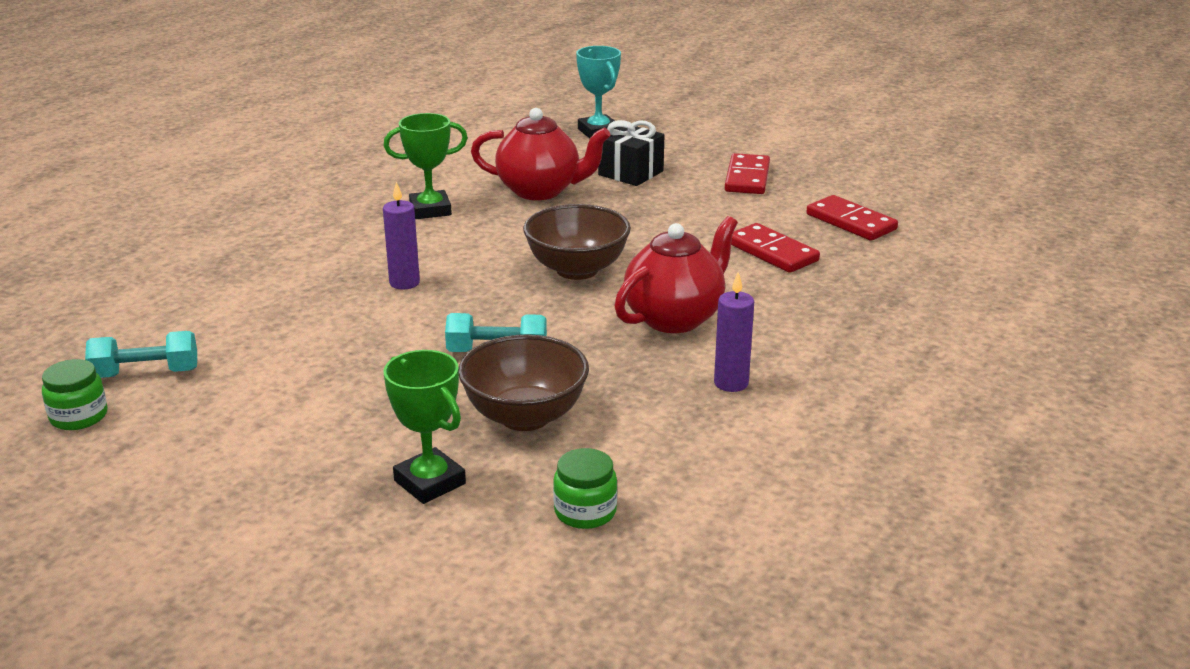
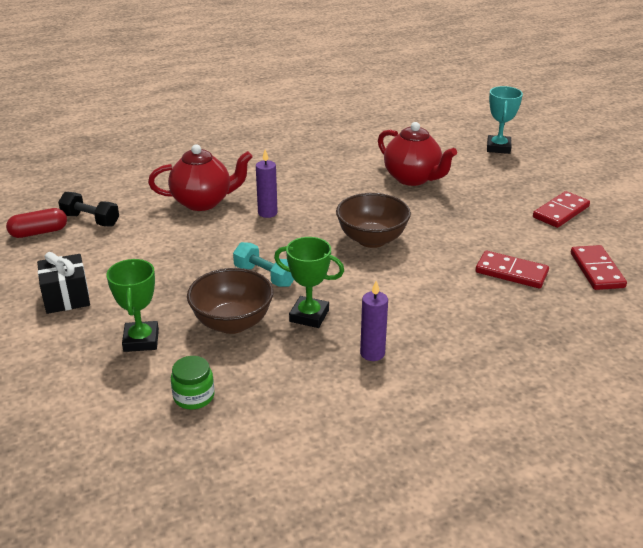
camera: 35 degrees right, 5 degrees up
(79, 416) = (39, 232): green jar -> red capsule
(146, 373) = (90, 220): turquoise dumbbell -> black dumbbell
(430, 210) = (334, 171): green trophy -> green trophy (309, 316)
(630, 173) = (484, 184): black gift -> black gift (66, 297)
(675, 318) = (391, 295): red teapot -> red teapot (203, 202)
(772, 252) = (511, 272): red domino -> red domino turned 60 degrees counterclockwise

